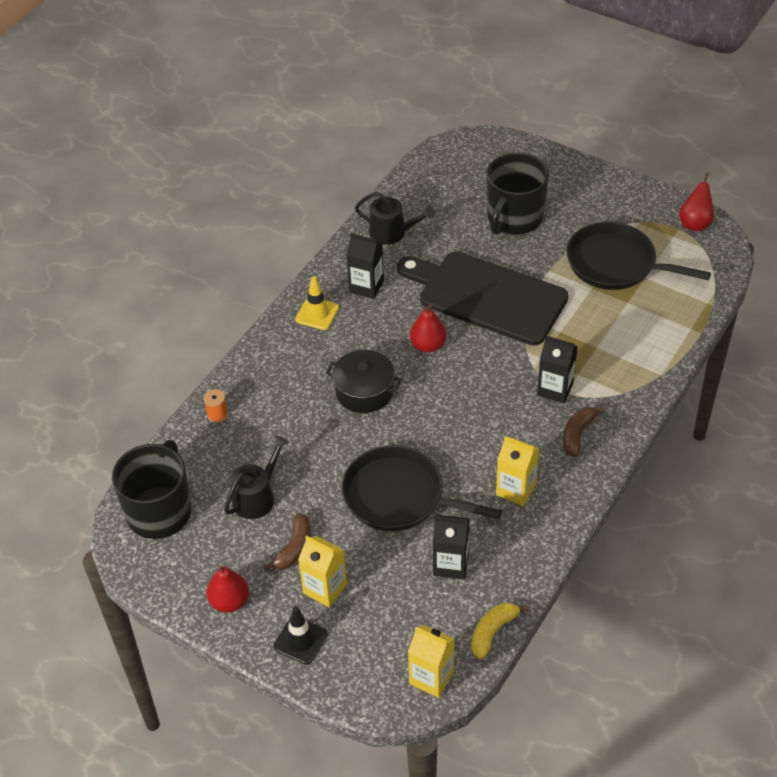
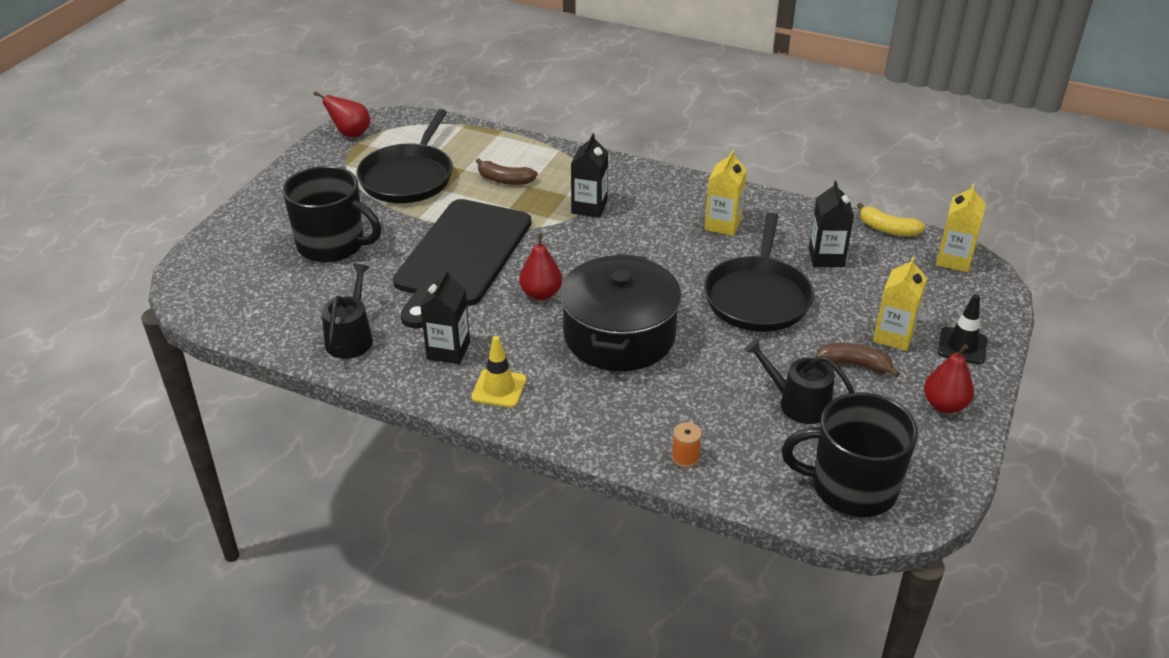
camera: 100 degrees left, 10 degrees down
(364, 391) = (619, 335): black pot -> black pot, size x1.63
(577, 434) = (644, 192): brown banana -> brown banana (504, 180)

